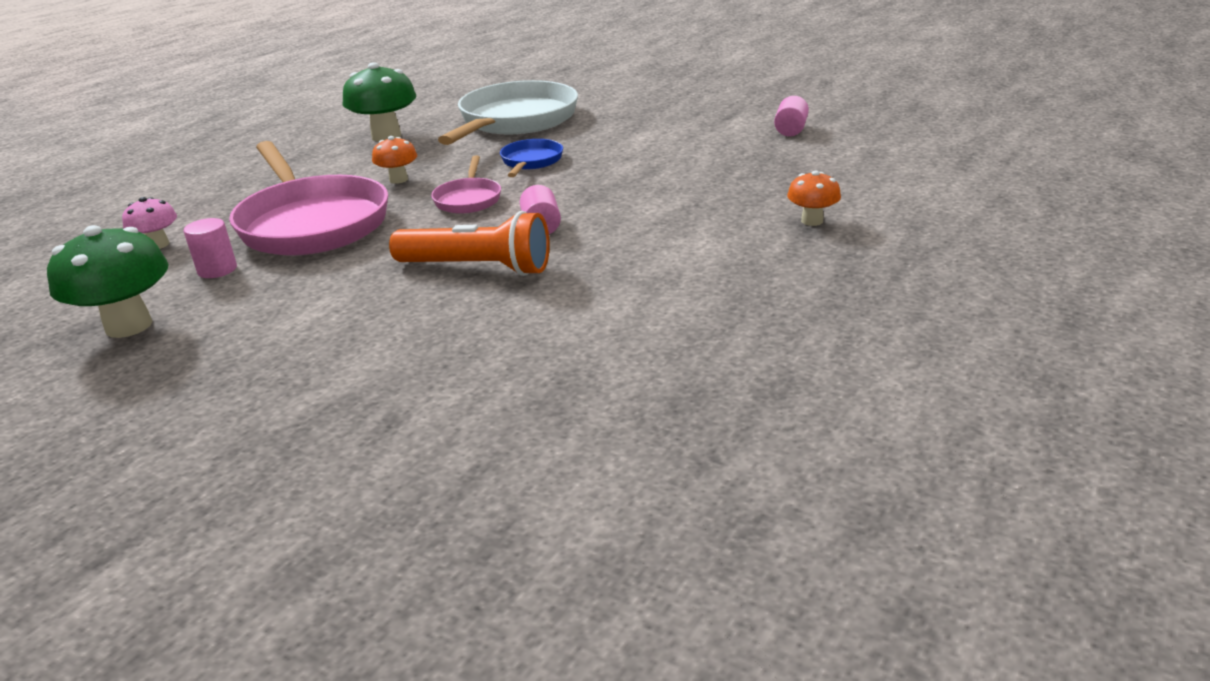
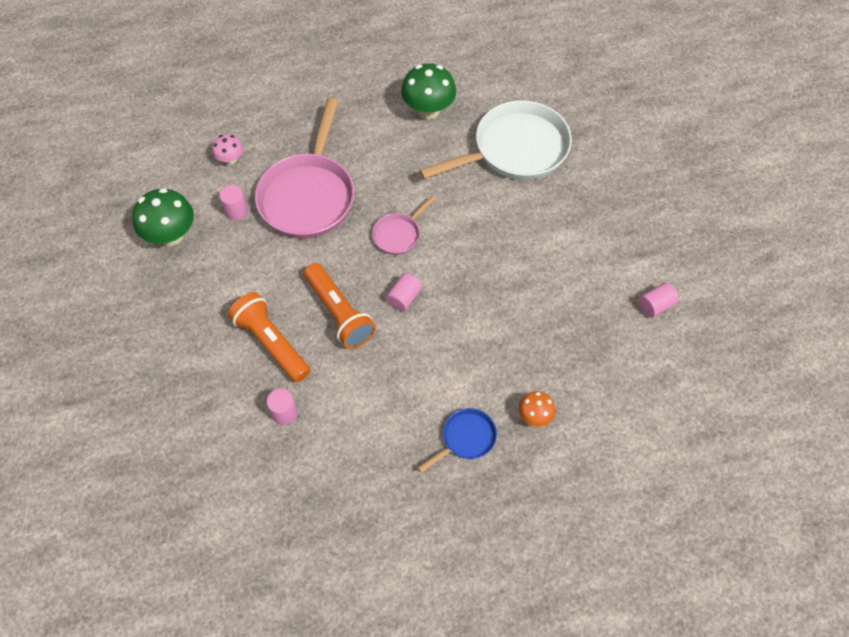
camera: 40 degrees right, 30 degrees up
(398, 180) = (386, 178): orange mushroom -> none
(417, 327) = (271, 343): none -> orange flashlight
(523, 364) = (284, 413): none -> pink cylinder
(531, 162) = (470, 215): blue pan -> blue pan (466, 439)

